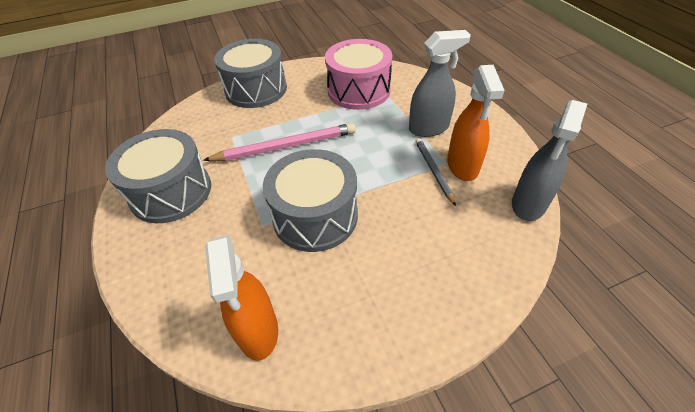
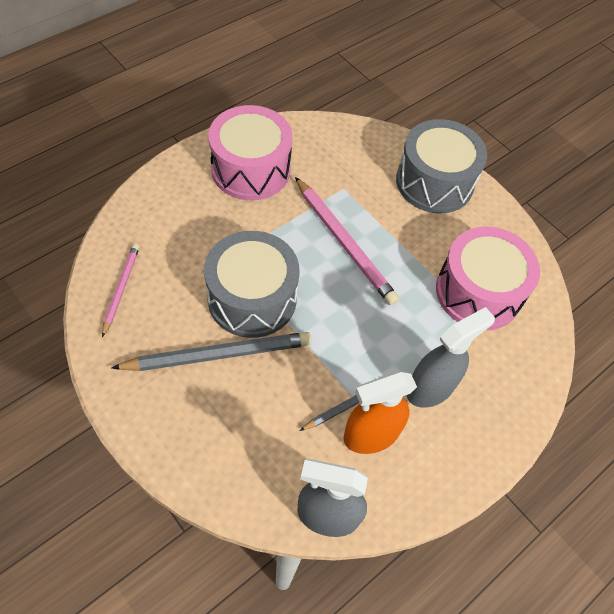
camera: 65 degrees right, 10 degrees up
(171, 192) = (251, 169): grey drum -> pink drum
(258, 331) = (121, 289): orange spray bottle -> pink pencil
(367, 253) = (218, 355): none -> grey pencil
(429, 128) = (430, 388): grey spray bottle -> grey spray bottle turned 90 degrees counterclockwise

